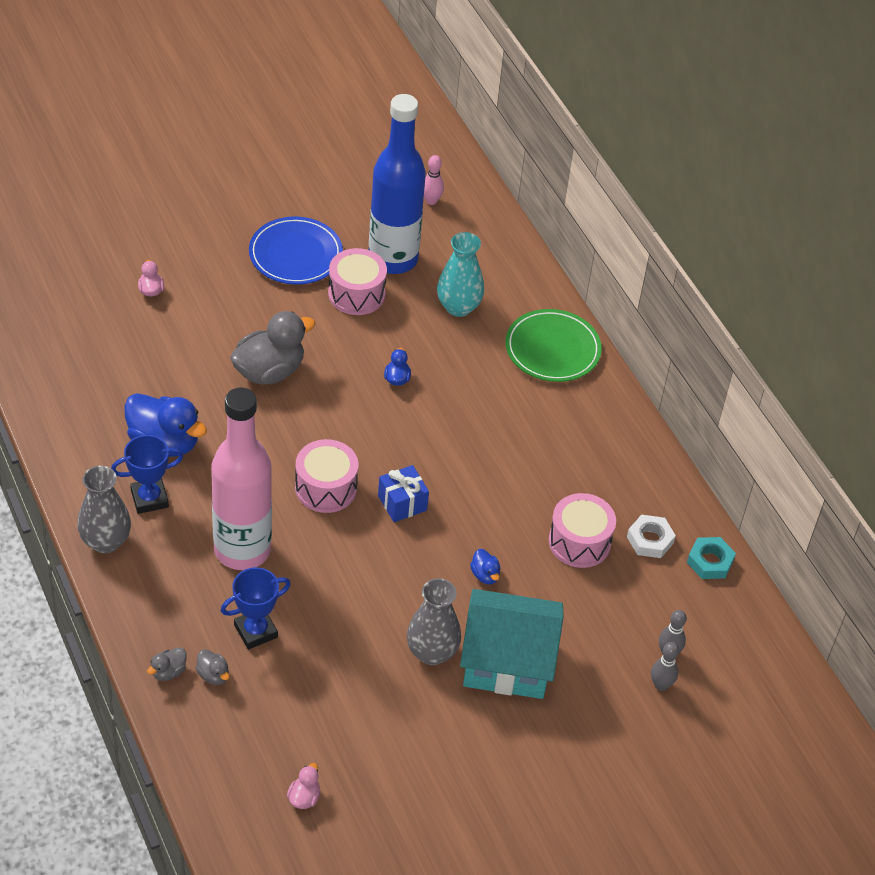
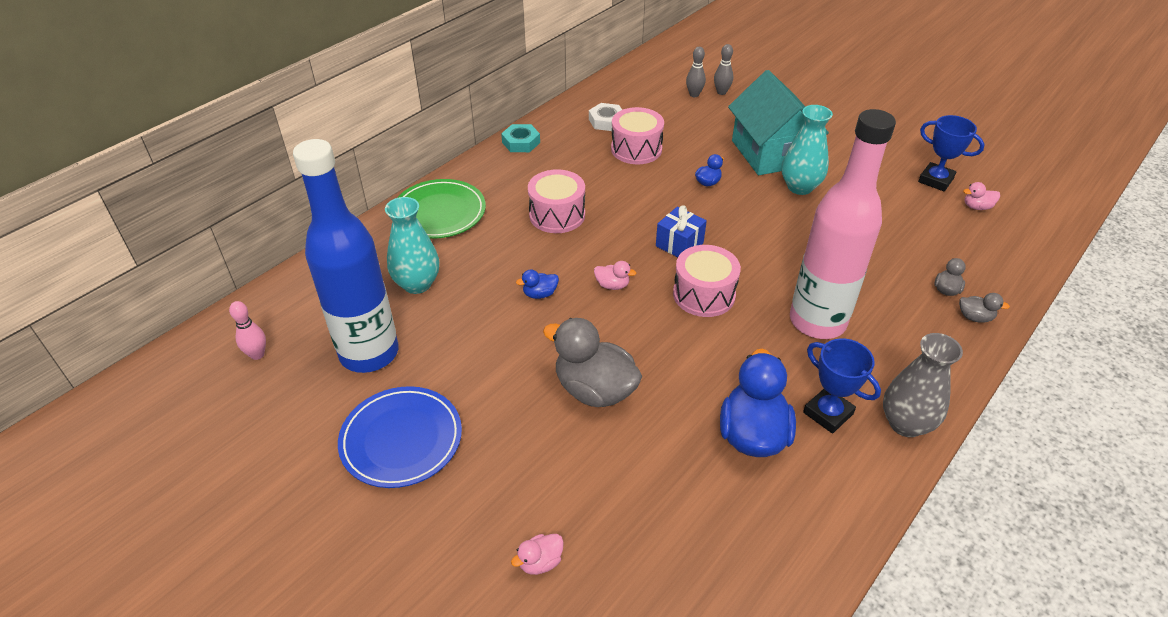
camera: 110 degrees left, 5 degrees down
(255, 631) = (882, 282): blue trophy -> blue trophy (935, 180)
(356, 294) = (439, 363): pink drum -> pink drum (557, 215)
(377, 430) = (612, 285): none -> pink duck
(432, 652) = (800, 187): grey vase -> turquoise vase
(710, 562) = (603, 95): turquoise nut -> turquoise nut (521, 142)

